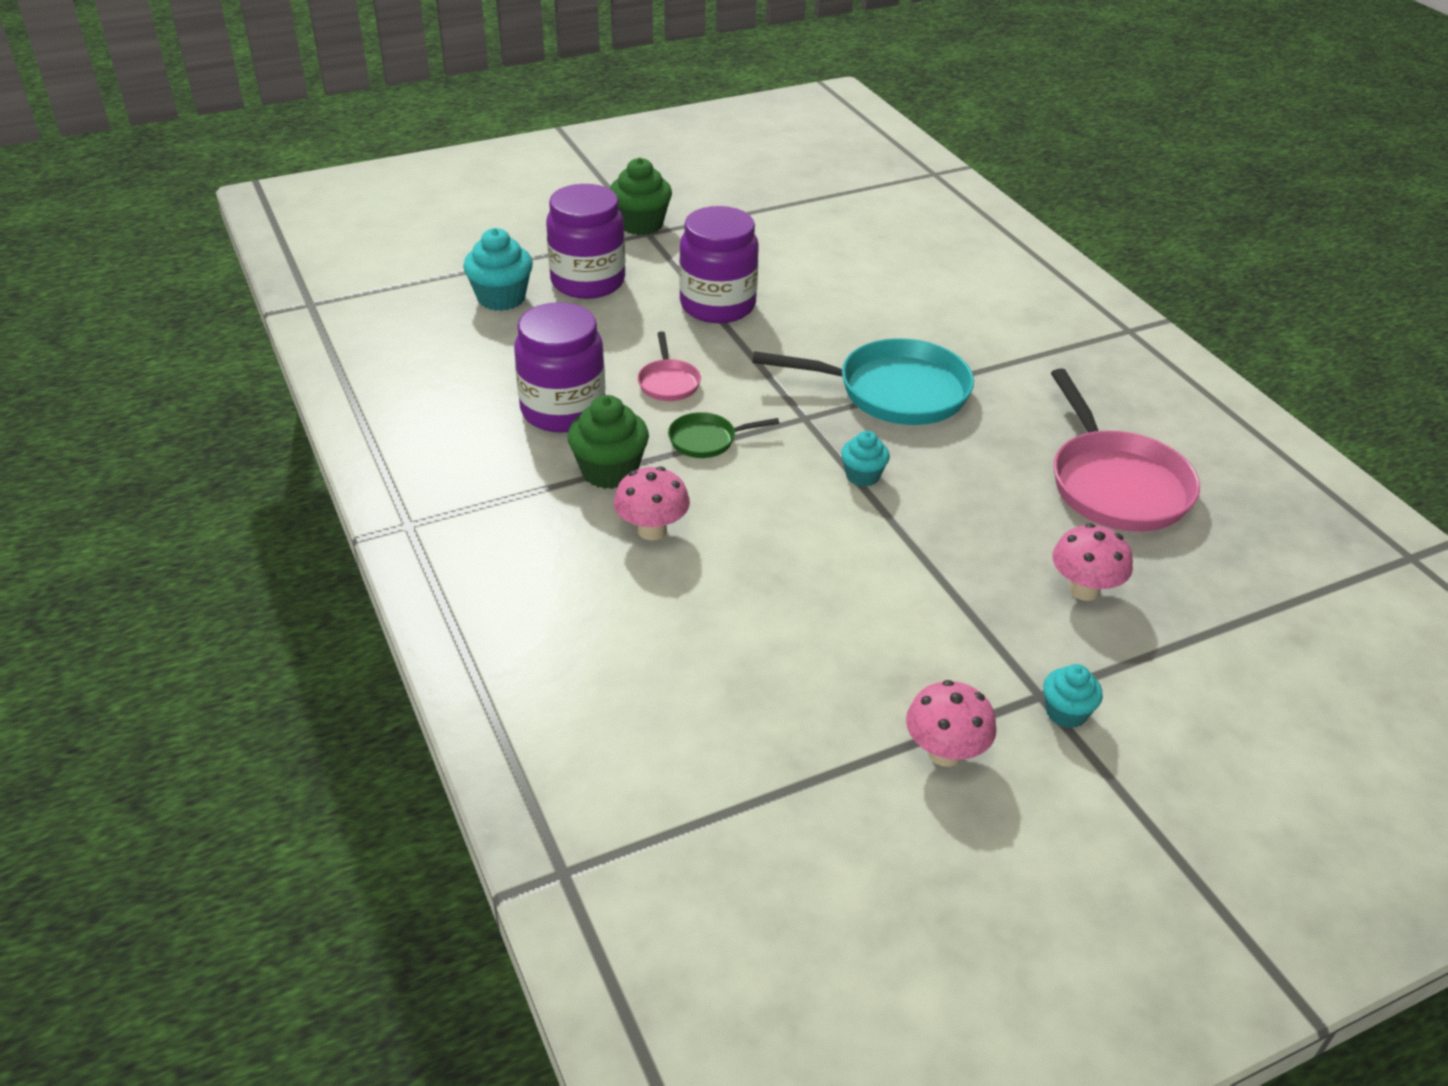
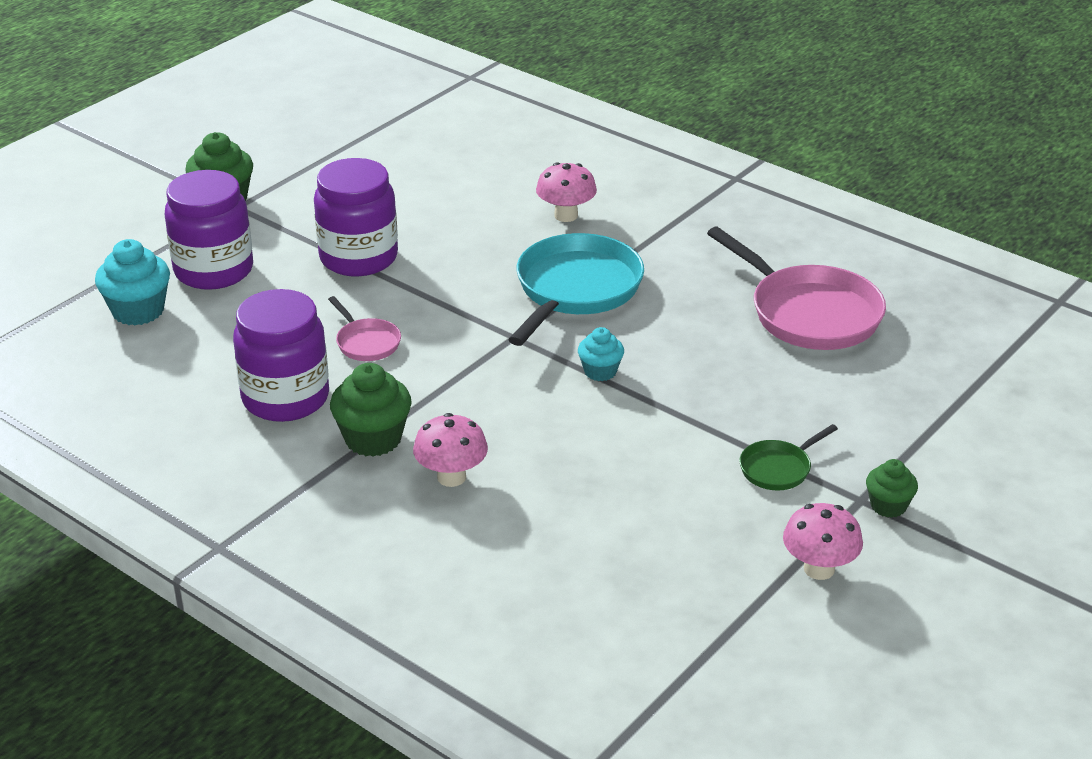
camera: 25 degrees left, 5 degrees down
(706, 440) = (441, 383): green pan -> green pan (778, 468)
(894, 392) = (575, 290): turquoise pan -> turquoise pan turned 45 degrees counterclockwise
(1066, 713) = (888, 506): turquoise cupcake -> green cupcake
(1084, 590) = (840, 406): pink mushroom -> pink mushroom (566, 215)

